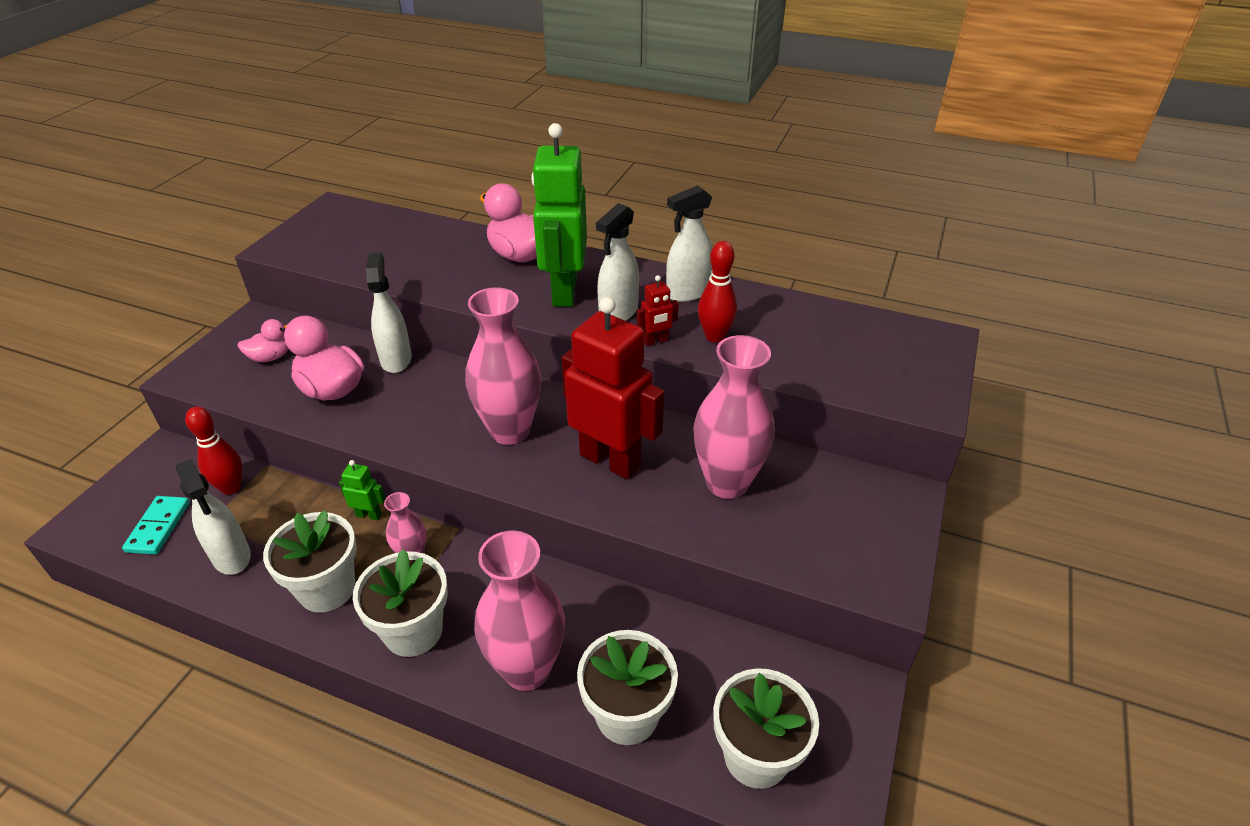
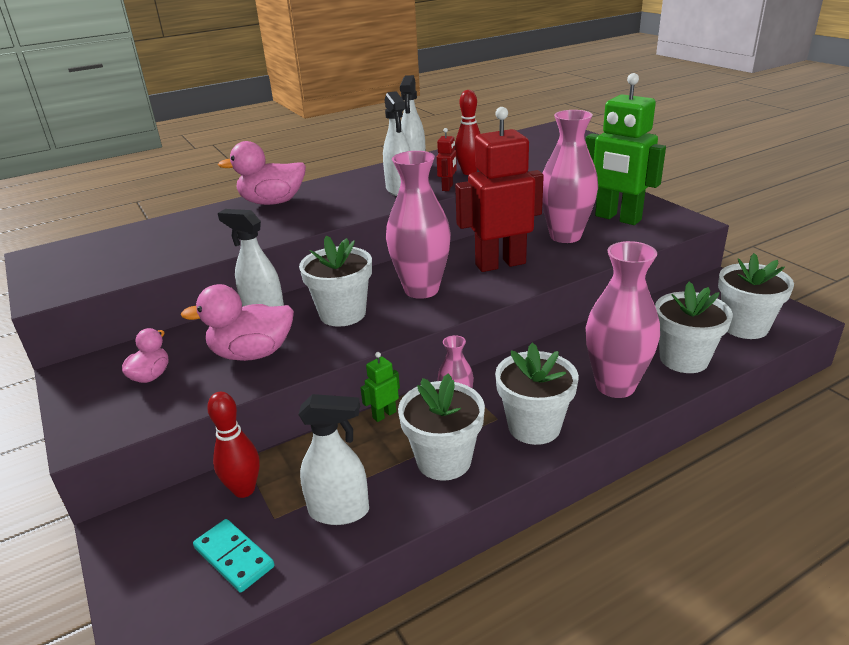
camera: 50 degrees left, 10 degrees down
(428, 404) = (342, 314): none -> white flower pot
(564, 292) = (346, 199): green robot -> green robot (617, 218)

